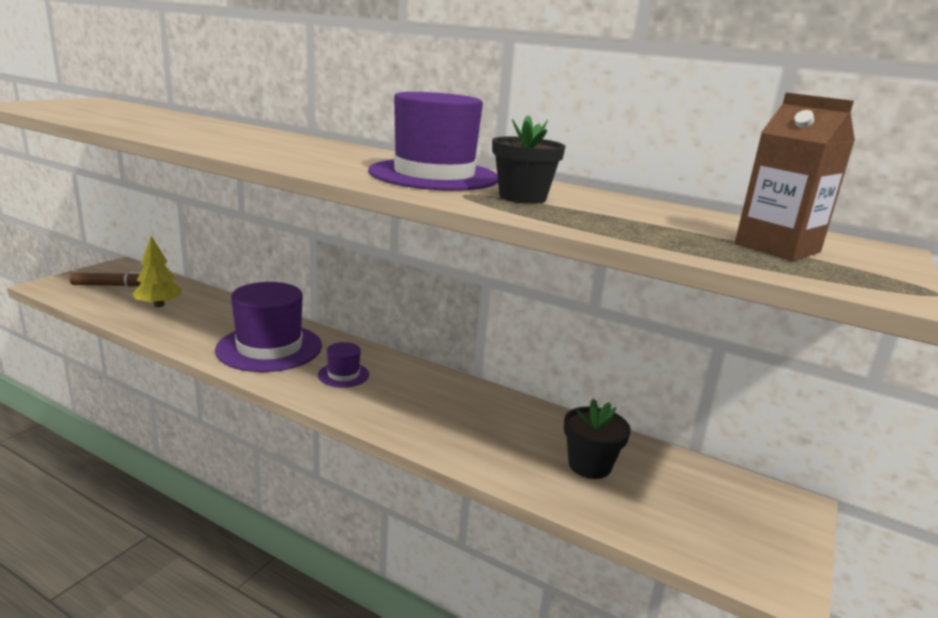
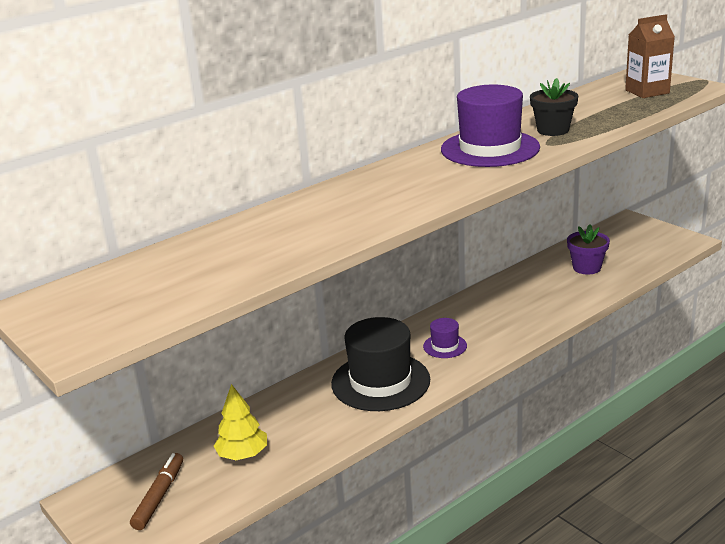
camera: 65 degrees left, 5 degrees up
(269, 348) = (380, 382): purple hat -> black hat
(589, 465) = (586, 268): black flower pot -> purple flower pot

